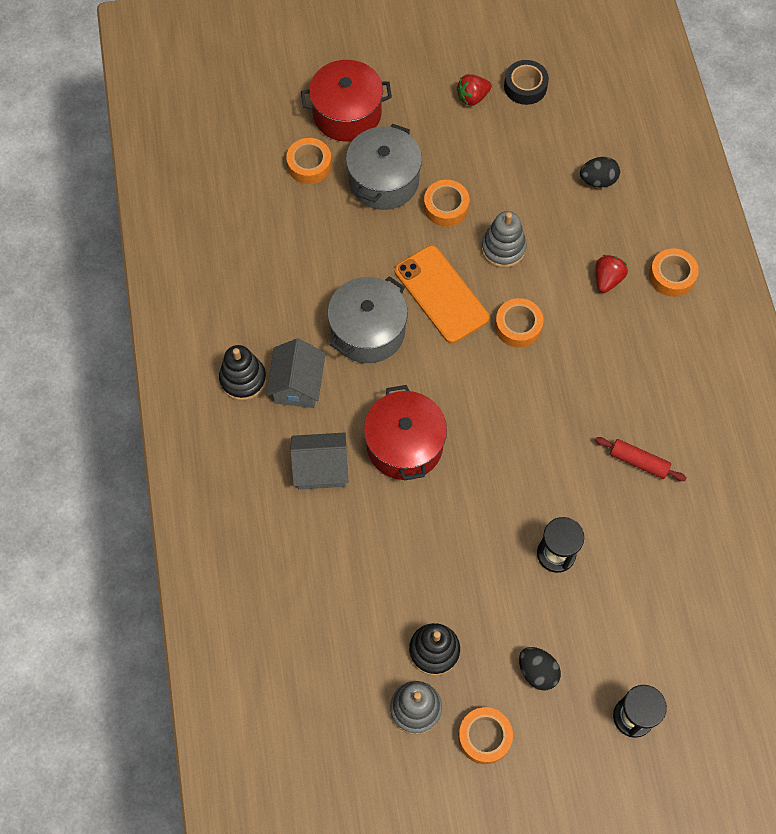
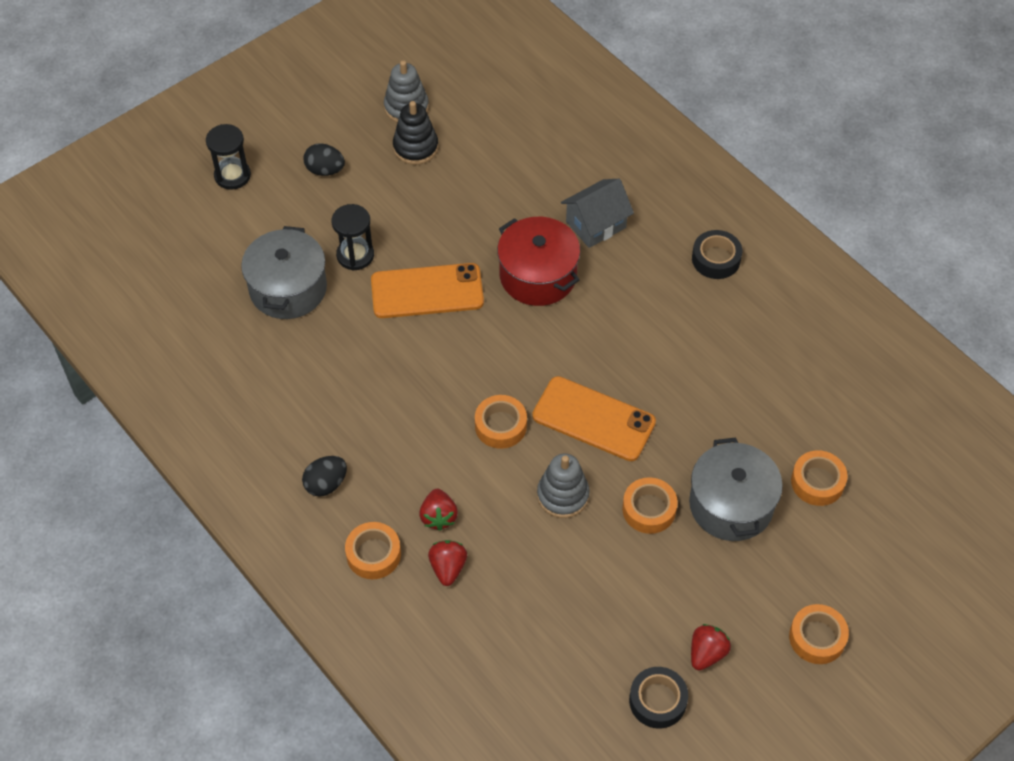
camera: 150 degrees right, 10 degrees down
(243, 379) = (716, 259): black stacking toy -> black tape
(297, 385) = (666, 277): grey house -> none
(347, 114) = (824, 559): red pot -> none
(368, 331) = (638, 352): grey pot -> grey pot (288, 288)
(484, 737) = (343, 114): orange tape -> orange tape (817, 637)
(510, 481) = (427, 291): none -> orange phone
(598, 180) = (508, 624): black egg -> black egg (326, 484)
(620, 239) = (448, 568): none -> red strawberry
(638, 462) = (319, 360): red rolling pin -> none

